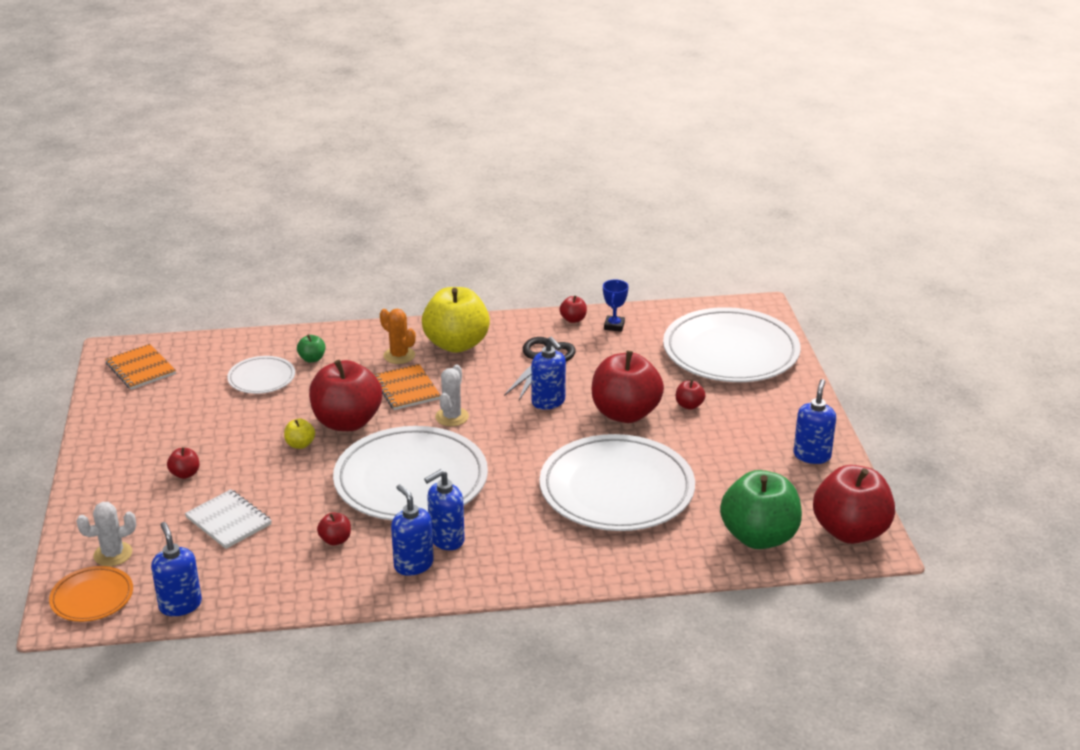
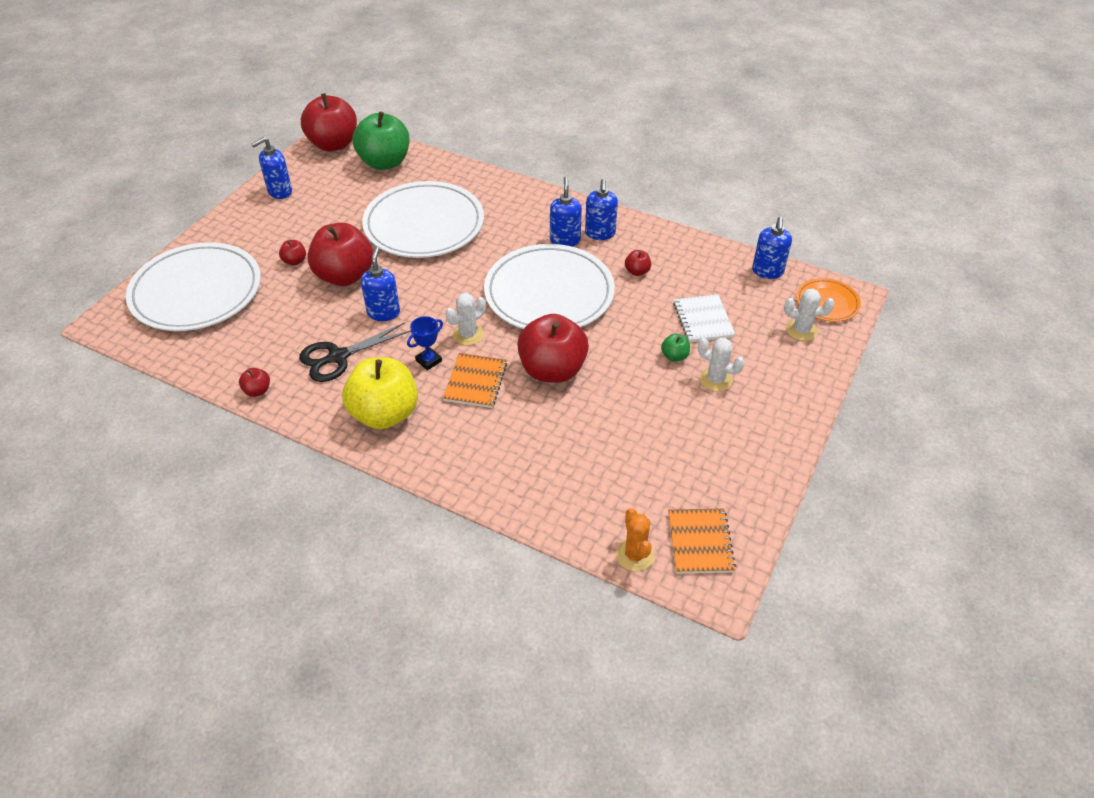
camera: 145 degrees left, 15 degrees up
(185, 474) = (715, 379): red apple -> white cactus
(261, 378) = (589, 462): white plate -> none
(300, 444) = (606, 365): yellow apple -> none
(312, 359) = (525, 464): green apple -> green apple (674, 356)
(399, 355) = (446, 426): orange cactus -> orange cactus (634, 555)
(446, 539) = (565, 240): blue soap dispenser -> blue soap dispenser turned 90 degrees counterclockwise
(614, 326) = (237, 364): blue trophy -> blue trophy (428, 361)

